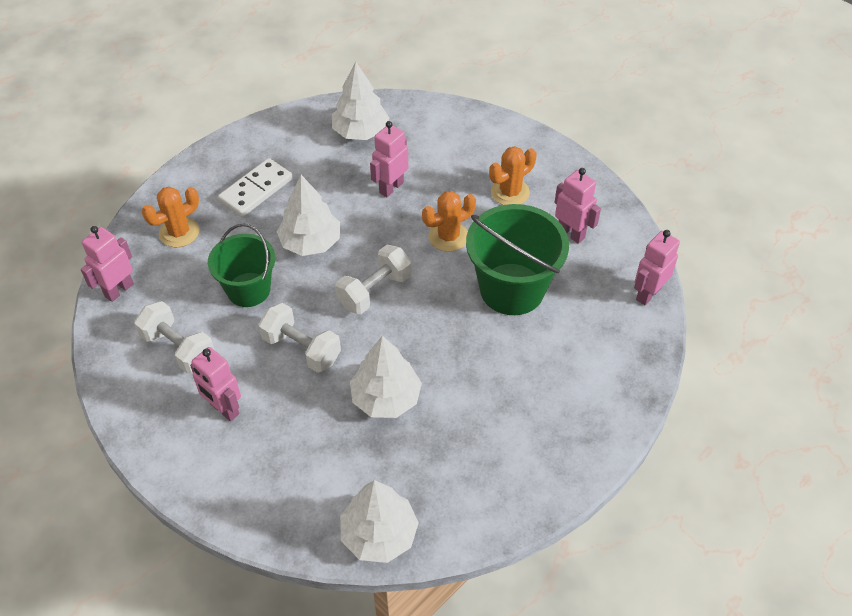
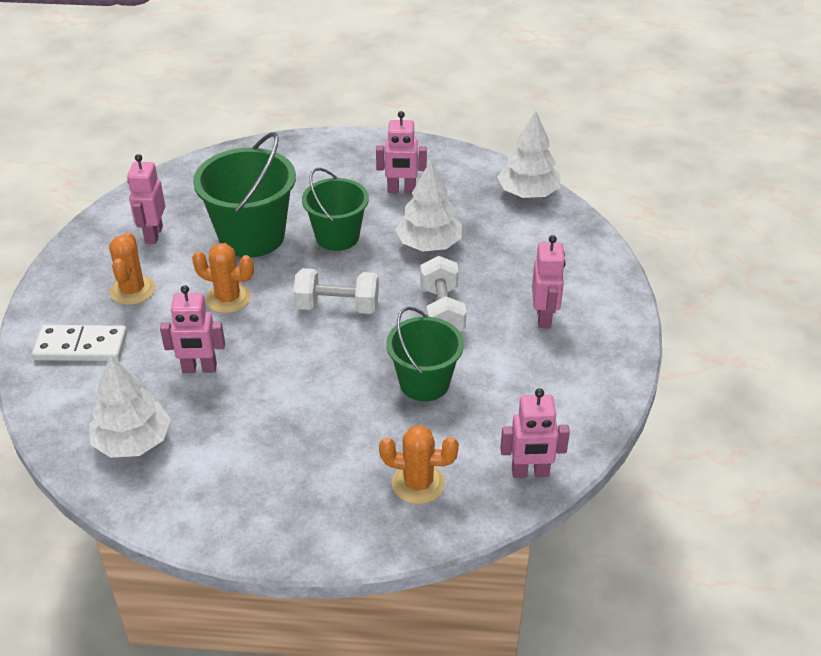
camera: 130 degrees left, 10 degrees down
(178, 348) = (531, 383): white dumbbell -> none
(256, 190) = (301, 466): white domino -> white domino (81, 346)
(310, 242) = (327, 379): white tree -> none
(458, 342) = (337, 237): none -> green bucket
(510, 192) = (132, 290): orange cactus -> orange cactus turned 75 degrees clockwise
(648, 294) = (185, 173): pink robot -> pink robot (401, 190)

